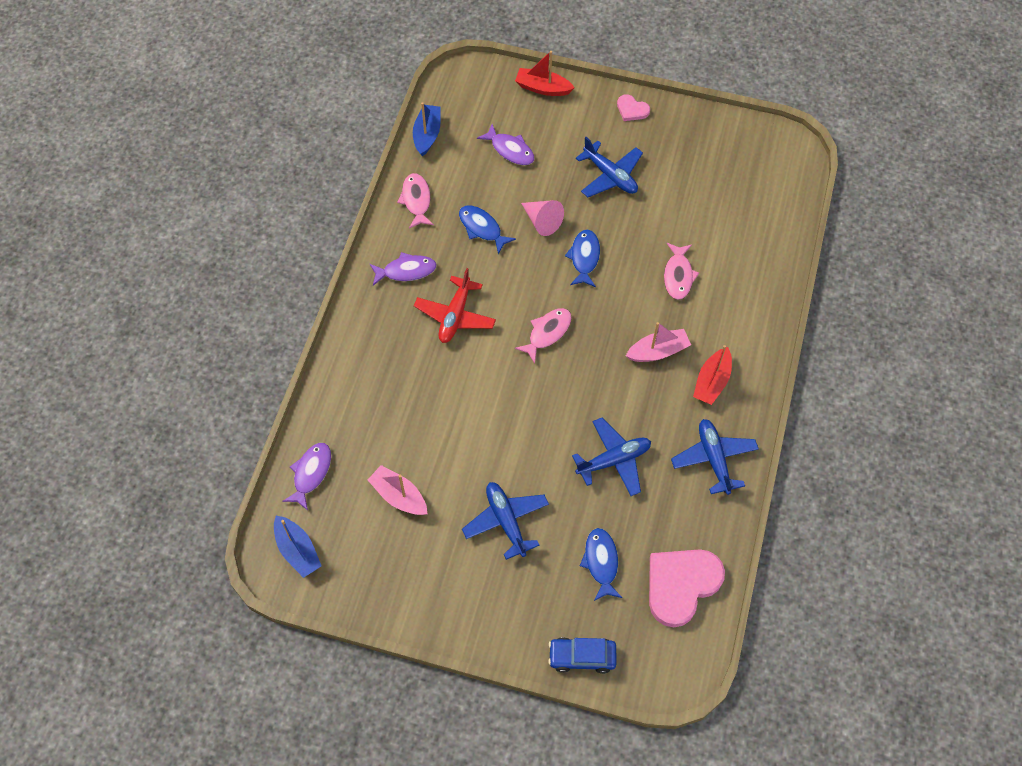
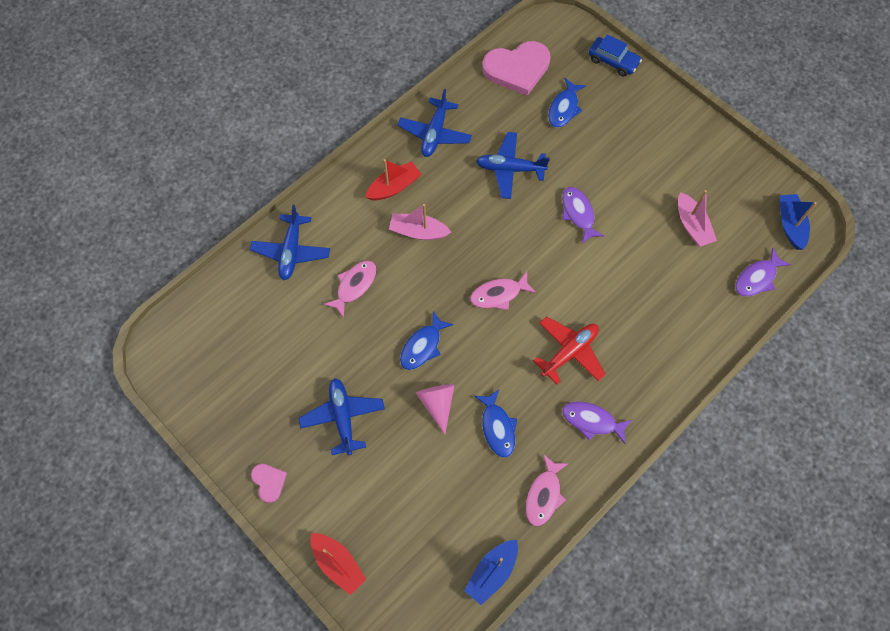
camera: 150 degrees left, 5 degrees up
(506, 521) = (617, 167): blue plane -> blue plane (291, 251)
(510, 150) = (419, 502): purple fish -> purple fish (578, 213)

